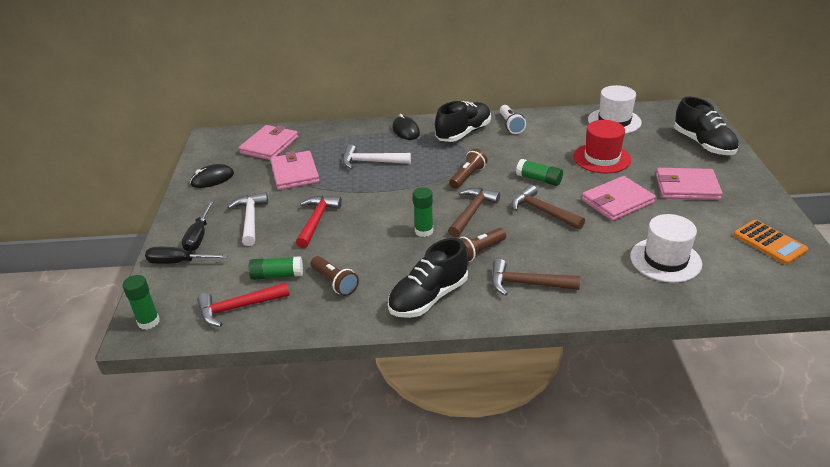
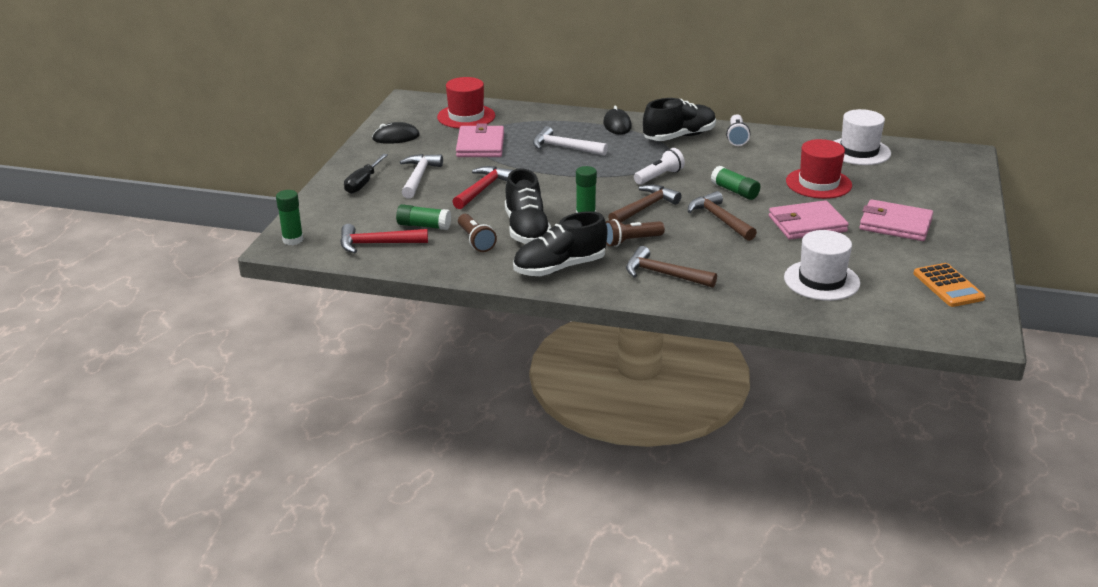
camera: 15 degrees right, 5 degrees down
(179, 262) = (337, 200): black screwdriver -> none
(269, 145) = (466, 116): pink wallet -> red hat
(468, 176) = (659, 176): brown flashlight -> white flashlight
(703, 144) = (947, 189): black shoe -> black shoe (526, 229)

